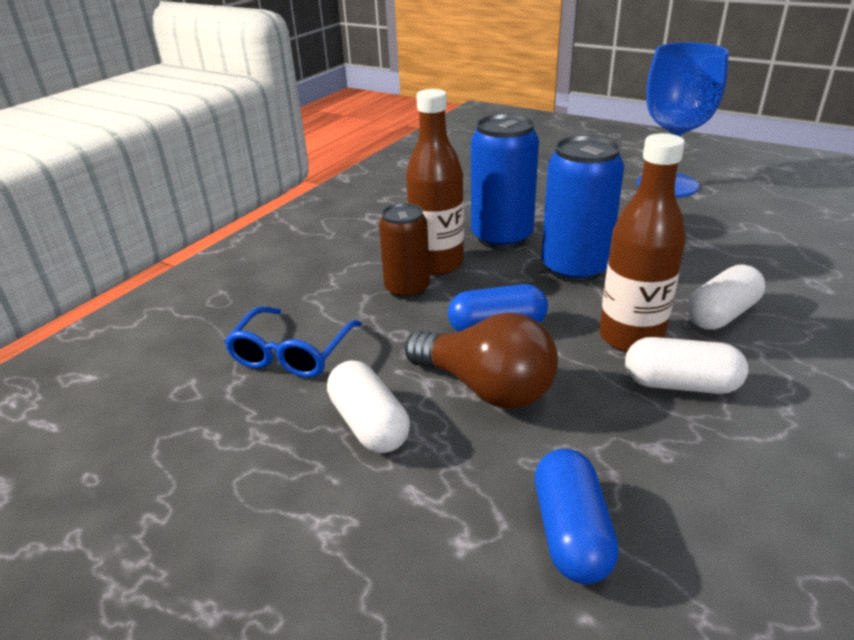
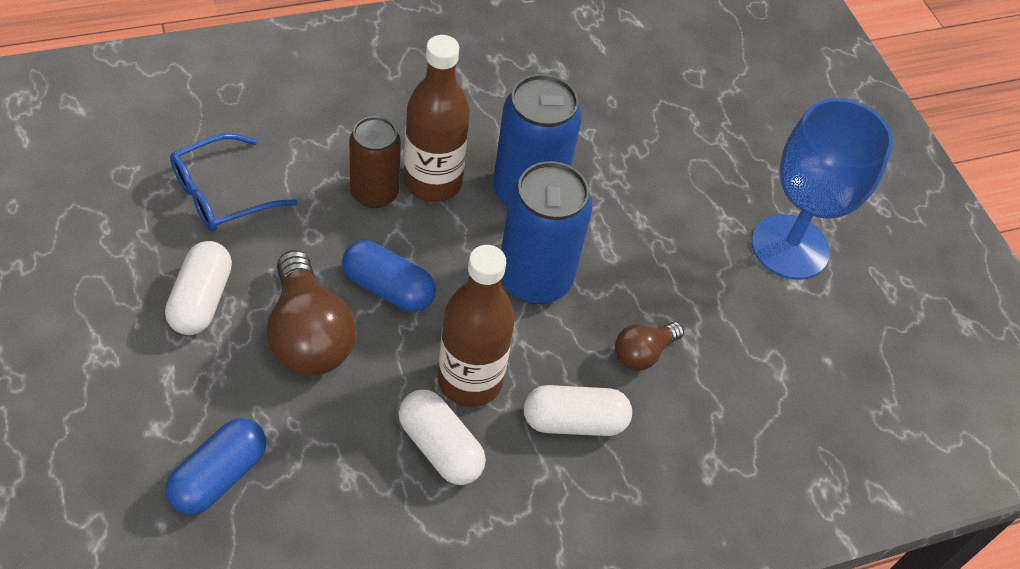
camera: 30 degrees right, 20 degrees up
(690, 262) = (643, 353): none -> brown light bulb

